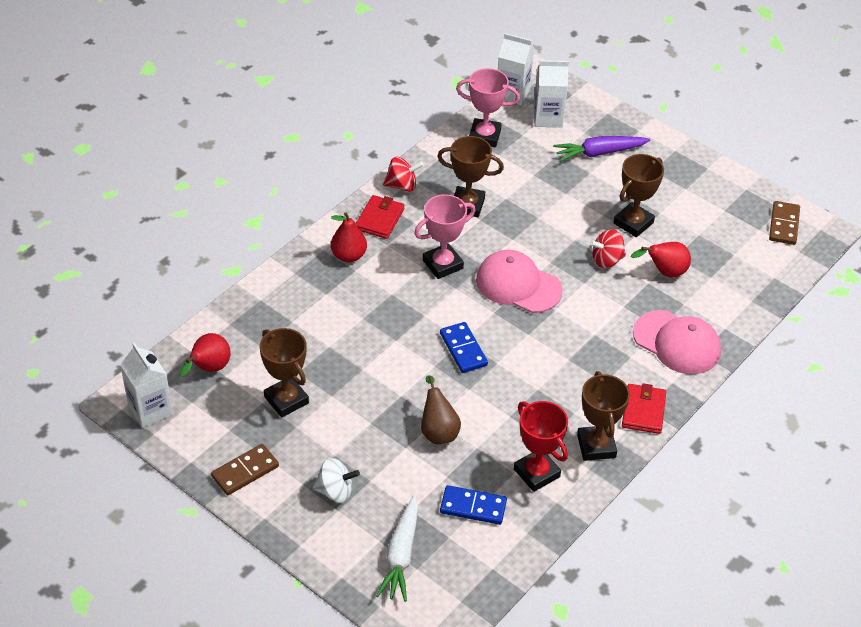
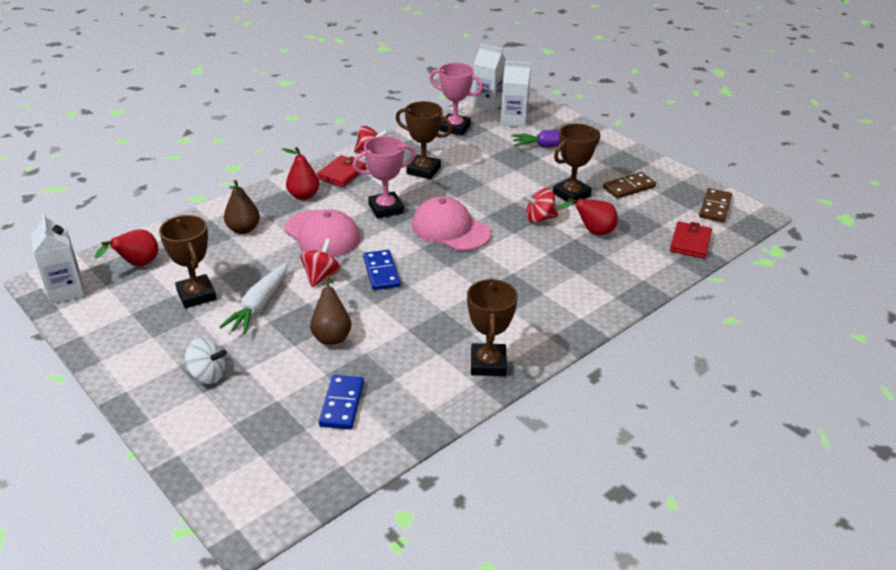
camera: 10 degrees right, 10 degrees down
(245, 471) = (127, 348): brown domino -> brown domino (629, 187)
(301, 309) = (243, 229): none -> brown pear
(401, 555) = (249, 440): white carrot -> white carrot (259, 305)
(404, 362) = (321, 276): none -> red spinning top
(473, 507) = (342, 404): blue domino -> blue domino turned 75 degrees clockwise
(536, 473) = (418, 381): red trophy -> none
(643, 411) = (545, 338): red wallet -> red wallet (690, 242)
(677, 343) = (592, 286): pink cap -> pink cap (322, 234)

